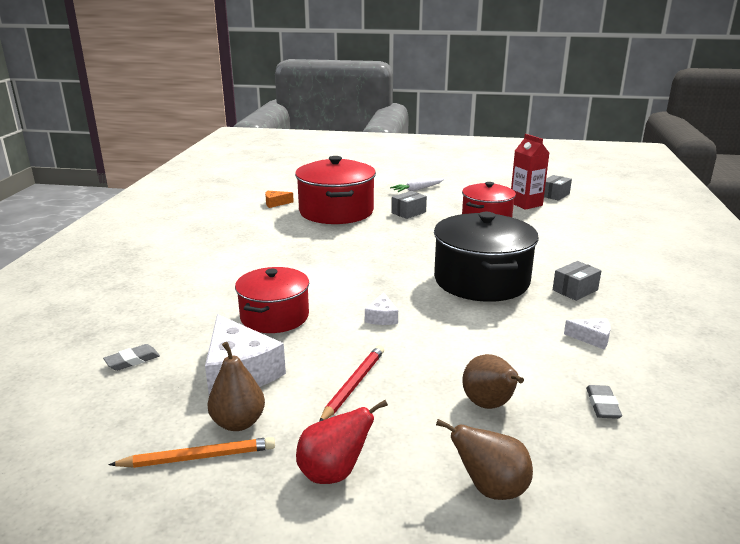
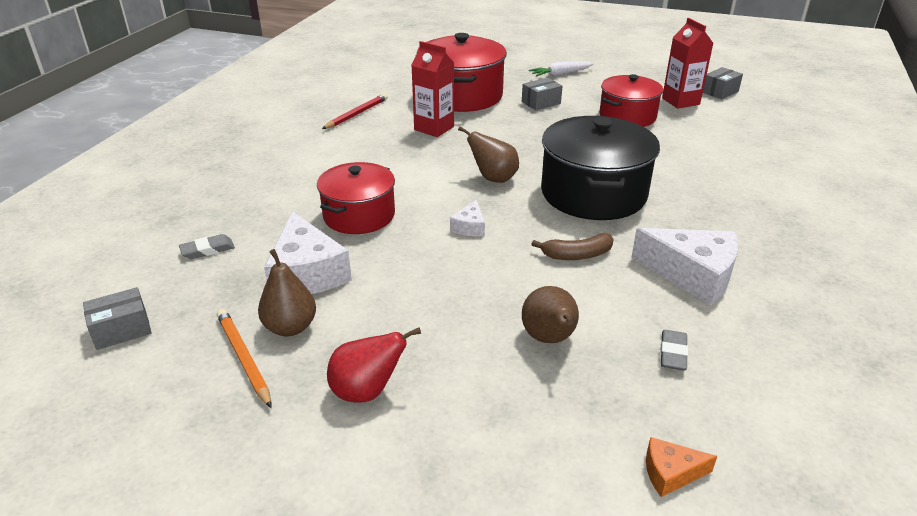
camera: 10 degrees right, 10 degrees up
(198, 457) = (243, 358): orange pencil -> orange pencil turned 120 degrees counterclockwise
(275, 203) = (399, 81): orange cheese -> orange cheese (670, 473)
(320, 239) = (434, 128): none -> red carton
(353, 385) = (416, 300): red pencil -> red pencil (357, 114)
(486, 332) = (577, 255): none -> brown banana
(490, 489) = (518, 428): brown pear -> brown pear (493, 178)
(575, 290) = (696, 215): grey box -> grey box (122, 330)
(592, 338) = (692, 275): white cheese -> white cheese, size x2.06

